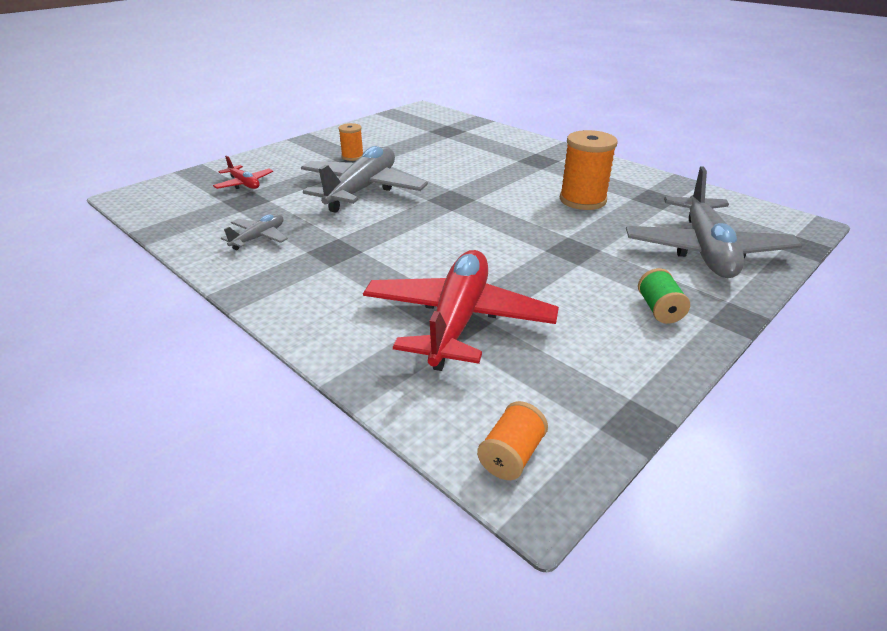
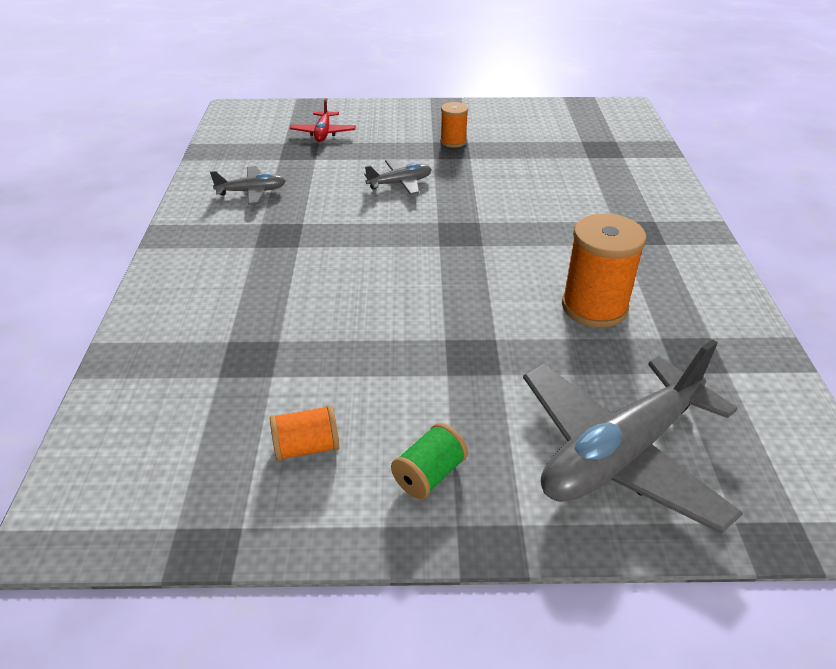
camera: 45 degrees right, 5 degrees up
(362, 190) = (400, 183): grey plane -> grey plane, size x0.47
(457, 320) = (252, 356): red plane -> none
(511, 455) = (90, 491): orange spool -> orange spool (307, 447)

